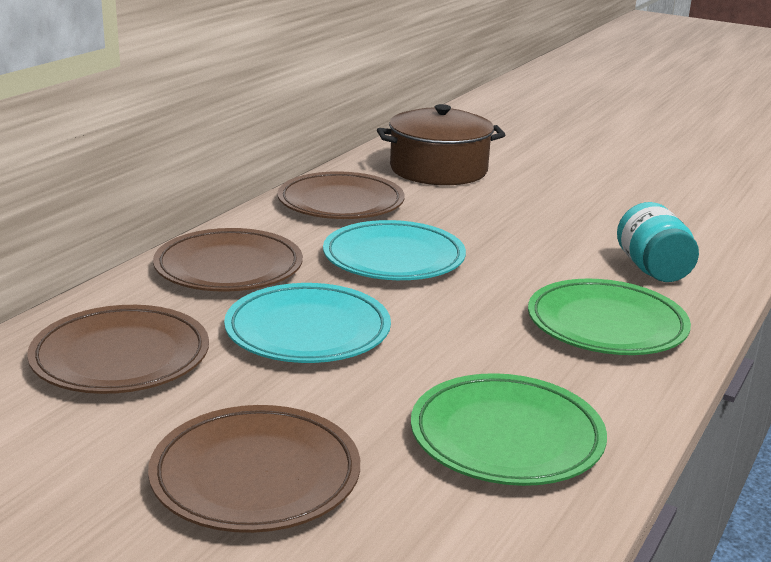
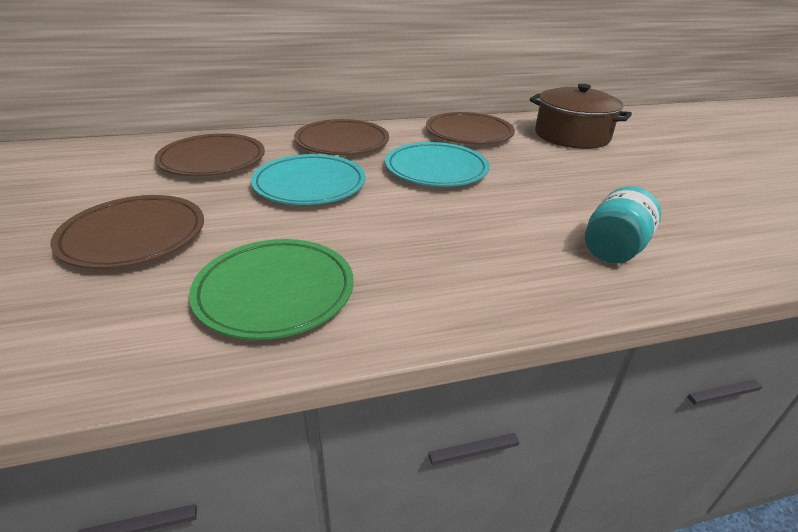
camera: 45 degrees right, 10 degrees up
(606, 325) = (492, 265): green plate -> none

